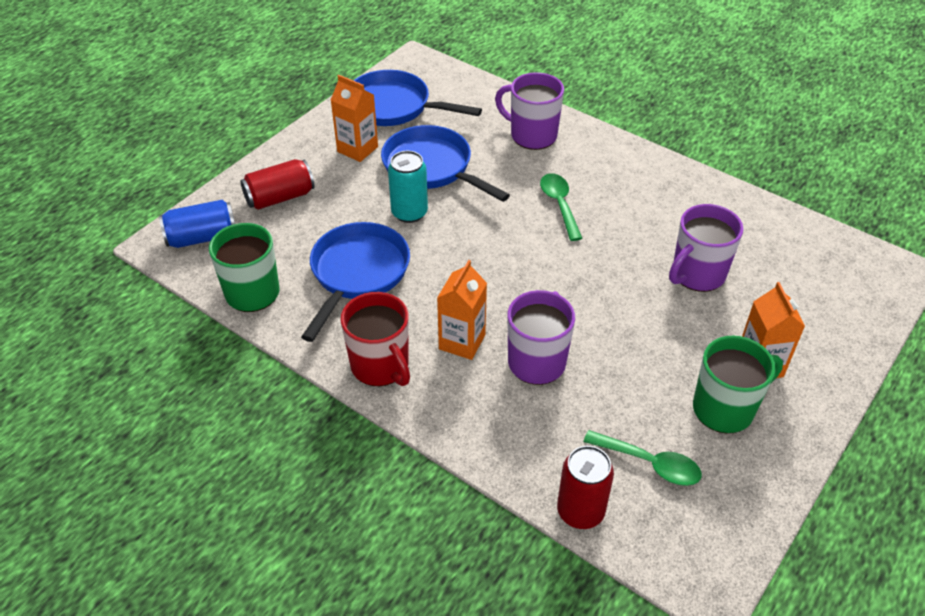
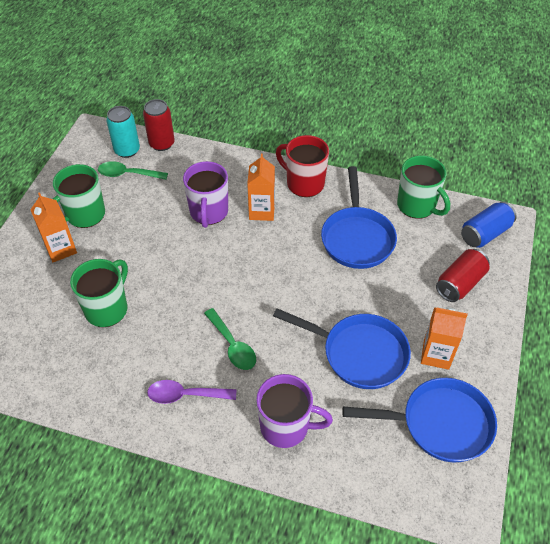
camera: 160 degrees right, 5 degrees up
(409, 213) = (351, 300): turquoise can -> turquoise can (127, 150)
(621, 178) = (185, 395): none -> purple spoon
(697, 274) = (107, 308): purple mug -> green mug

